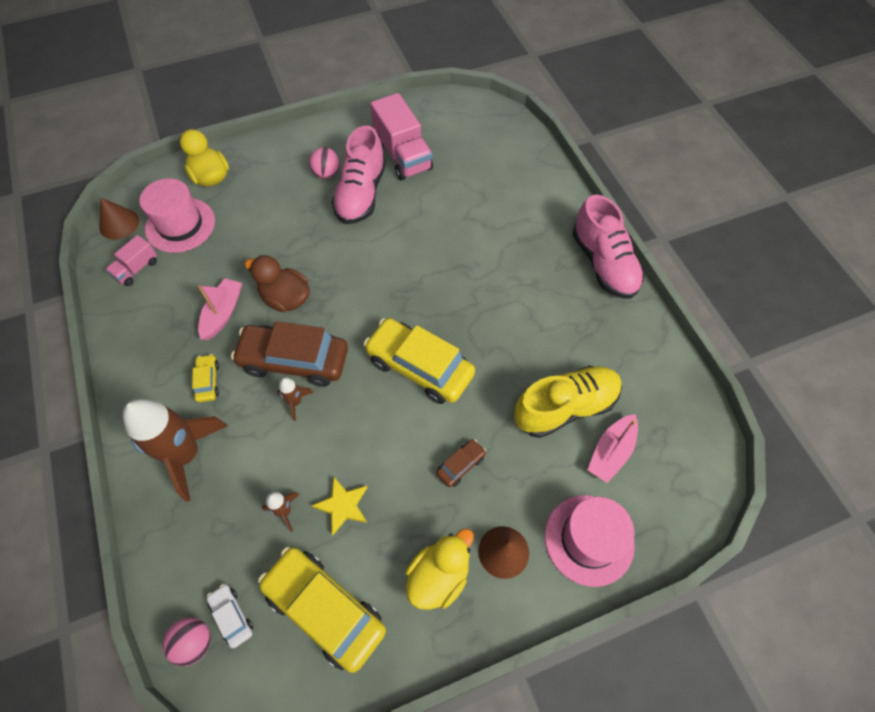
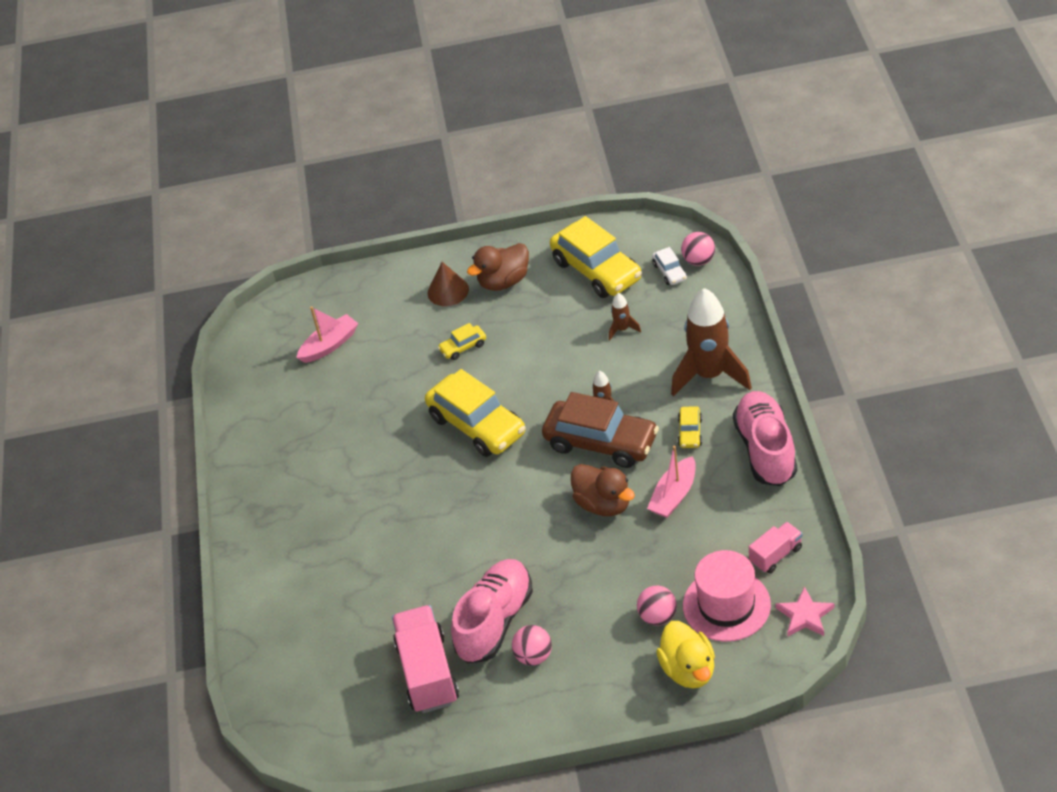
camera: 160 degrees left, 15 degrees down
(119, 224) = (805, 615): brown cone -> pink star
(234, 211) = (658, 616): none -> pink ball
(343, 506) = (572, 329): yellow star -> none
(439, 576) = (504, 281): yellow duck -> brown duck
(460, 465) = (463, 347): brown car -> yellow car
(565, 407) = (353, 380): yellow shoe -> none
(589, 539) = (377, 293): pink hat -> none
(603, 263) = (247, 505): pink shoe -> pink shoe (766, 450)

